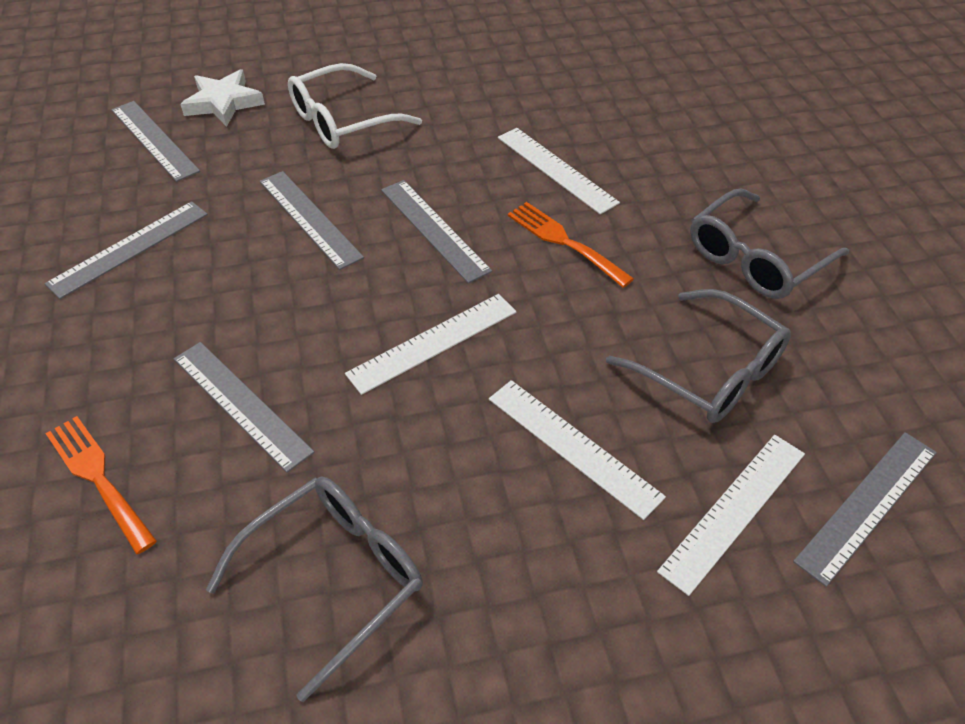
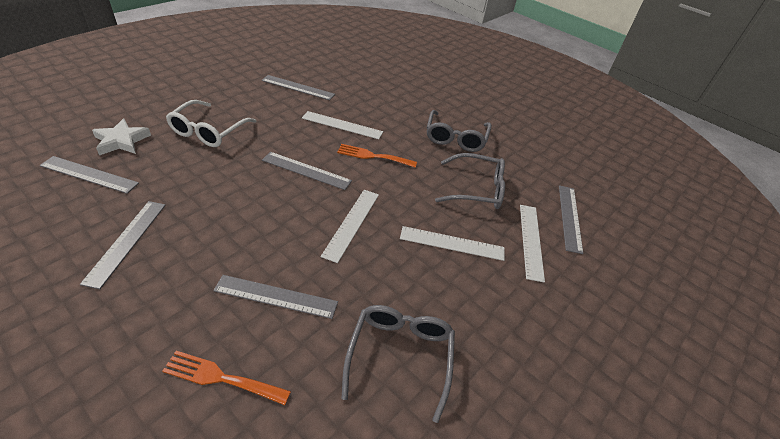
camera: 40 degrees left, 5 degrees down
(310, 218) = (232, 187): grey ruler -> grey ruler (298, 87)

